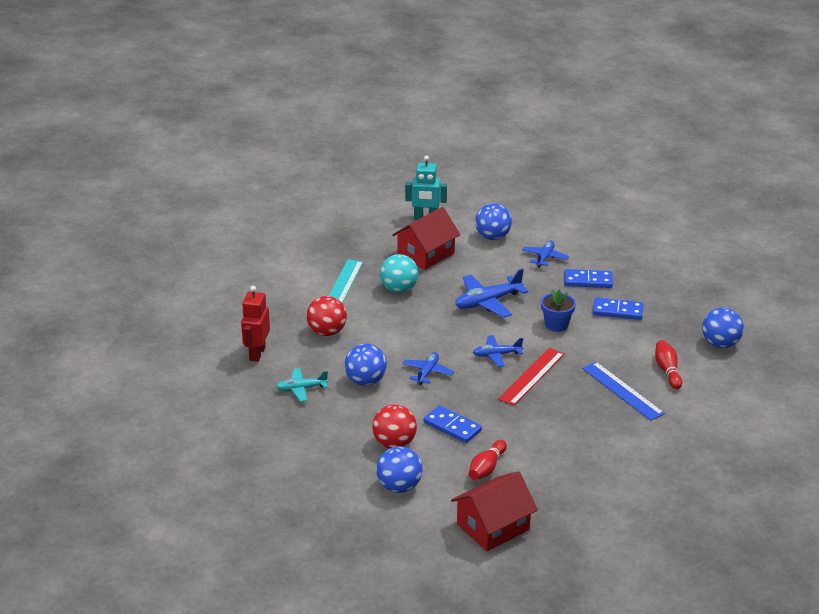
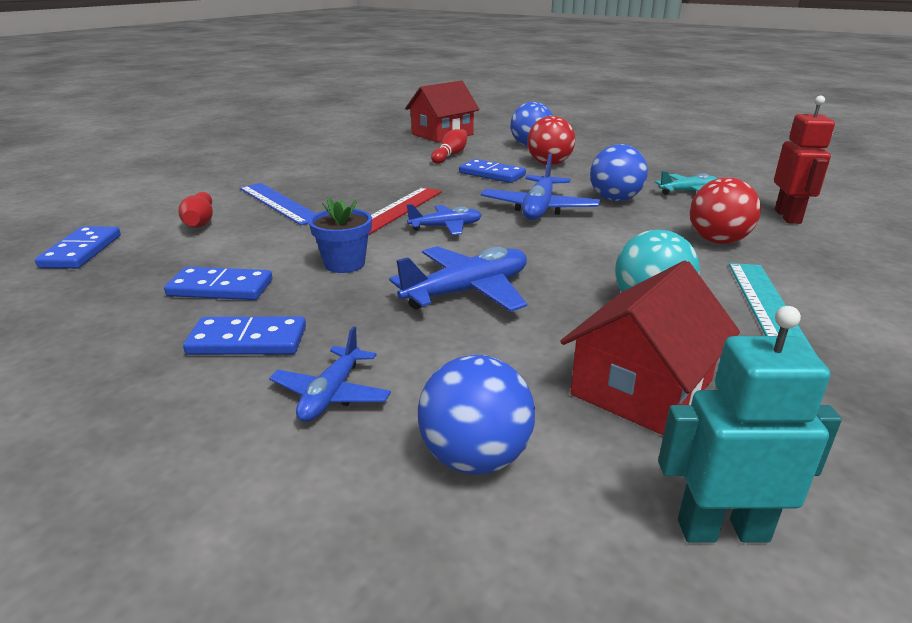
camera: 175 degrees right, 5 degrees down
(427, 372) = (539, 209): blue plane -> blue plane, size x1.61
(720, 344) = (82, 251): blue ball -> blue domino

